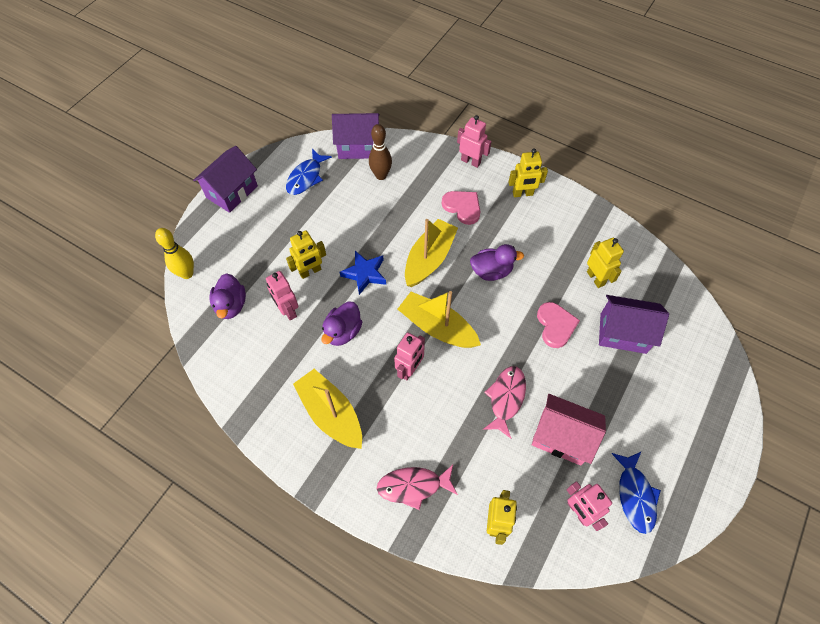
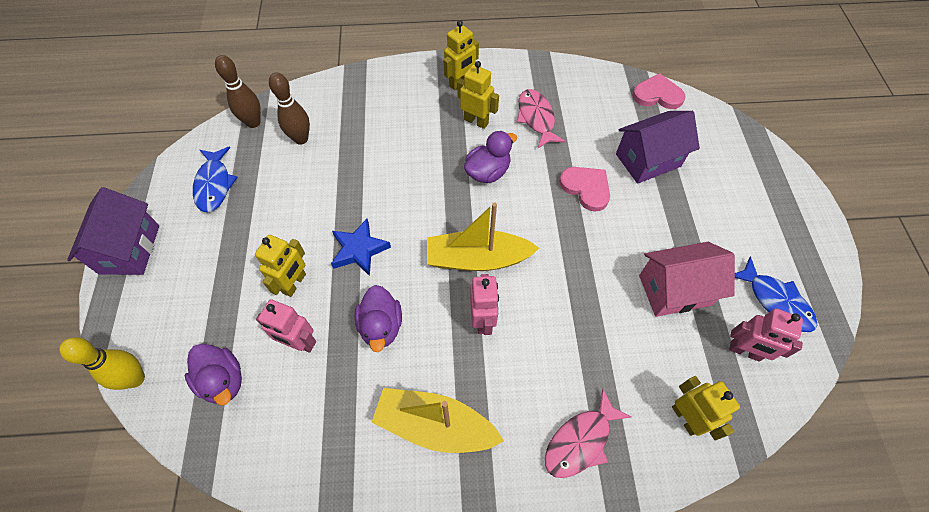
camera: 35 degrees left, 0 degrees up
(358, 147) = (253, 122): purple house -> brown bowling pin
(429, 259) = (417, 195): yellow boat -> none
(462, 207) = (412, 126): pink heart -> pink heart (657, 95)
(470, 161) = (386, 78): pink robot -> none
(506, 398) = (597, 287): pink fish -> pink fish (536, 118)
(595, 278) = (586, 124): yellow robot -> yellow robot (476, 121)

